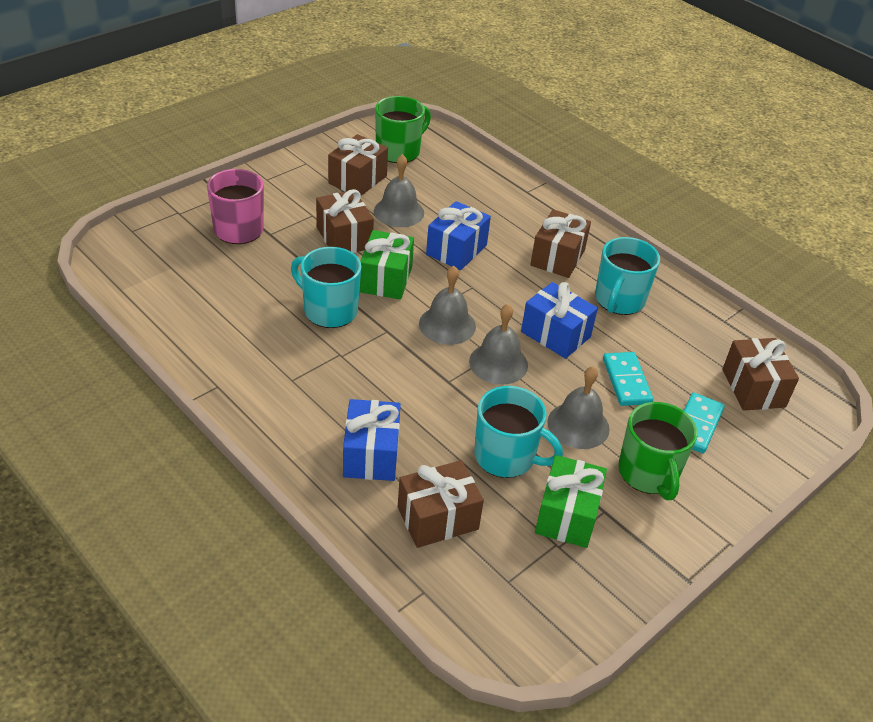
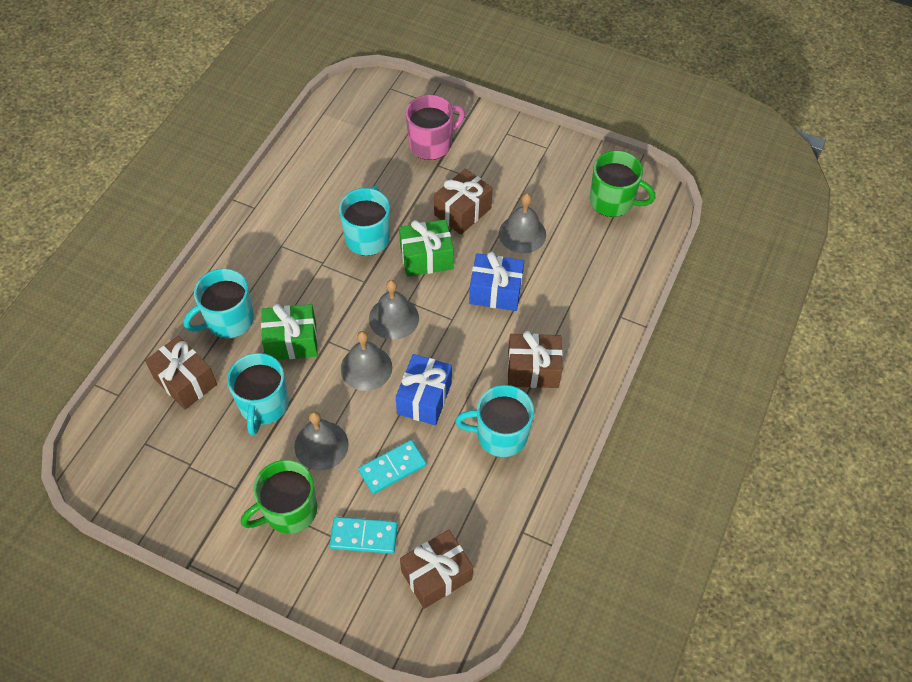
camera: 70 degrees right, 15 degrees up
(357, 180) = (548, 189): brown gift -> none
(371, 454) = (228, 320): blue gift -> turquoise mug
(567, 515) = (220, 463): green gift -> green gift (292, 342)

